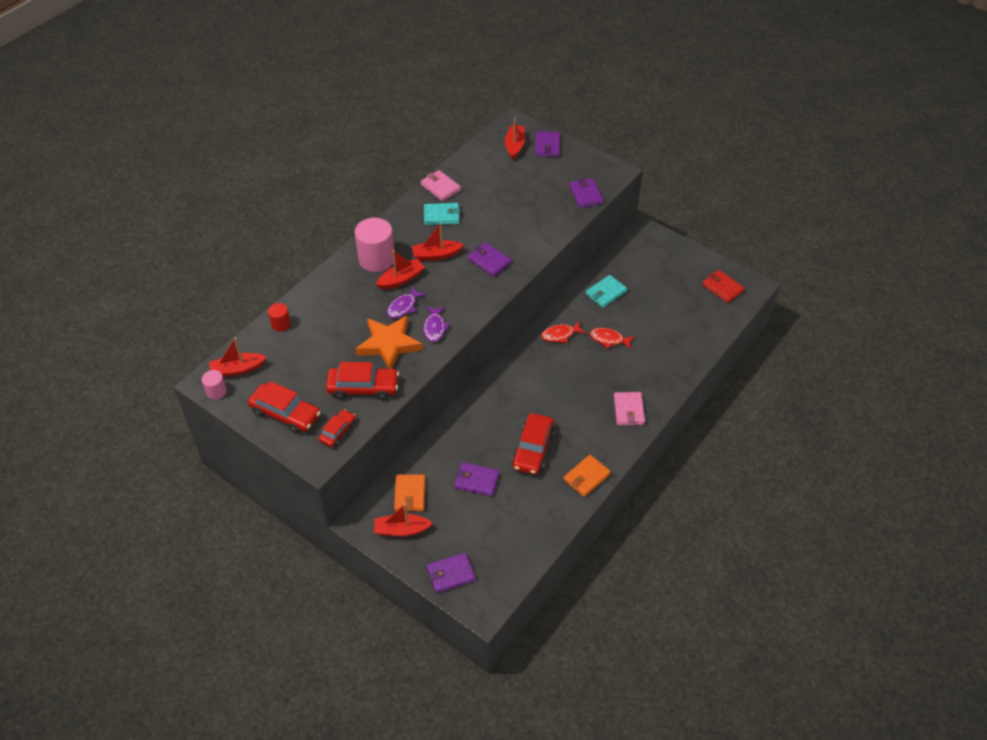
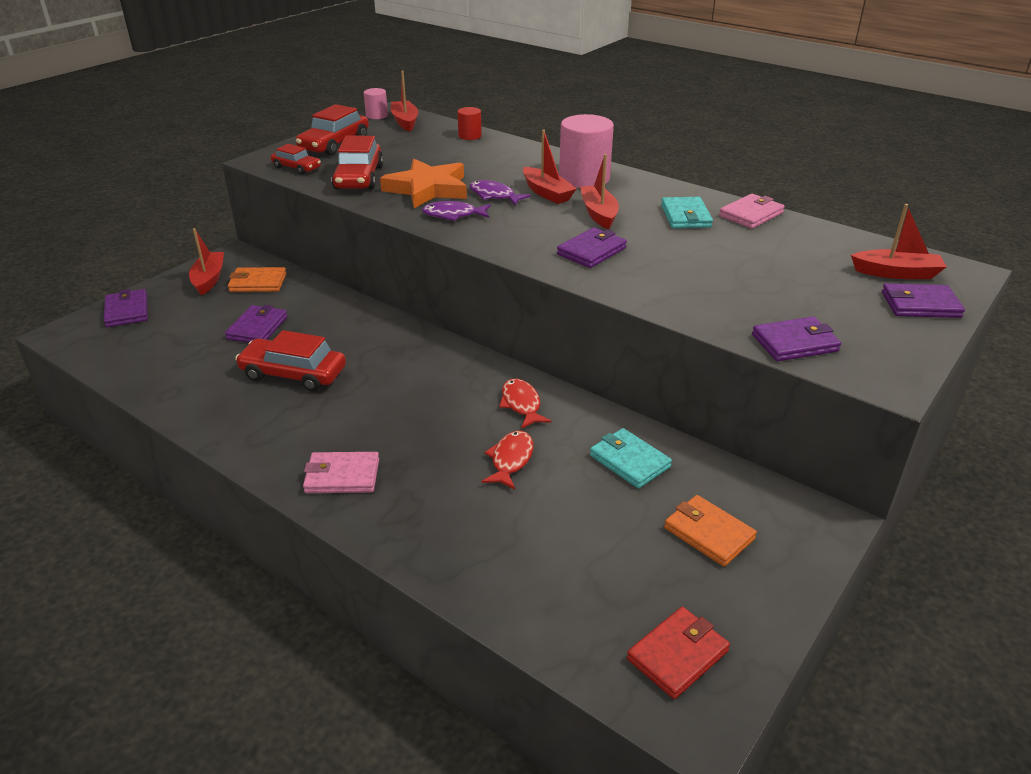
camera: 90 degrees right, 15 degrees down
(586, 477) = (221, 423): orange wallet -> orange wallet (709, 533)

